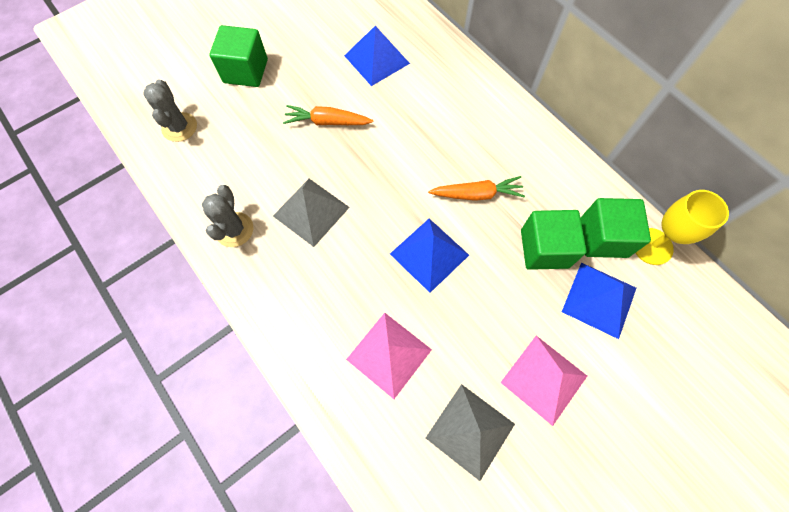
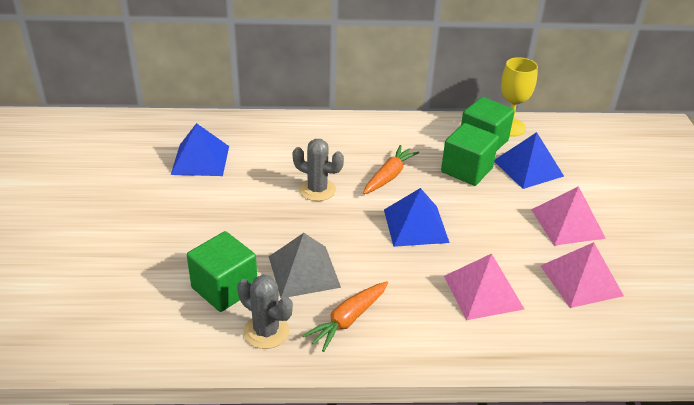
camera: 55 degrees left, 30 degrees down
(179, 127) = (99, 317): grey cactus -> grey cactus (317, 190)
(245, 71) = (99, 239): green cube -> green cube (224, 288)
(327, 122) = (225, 217): orange carrot -> orange carrot (348, 320)
(470, 430) = (581, 280): grey pyramid -> pink pyramid

